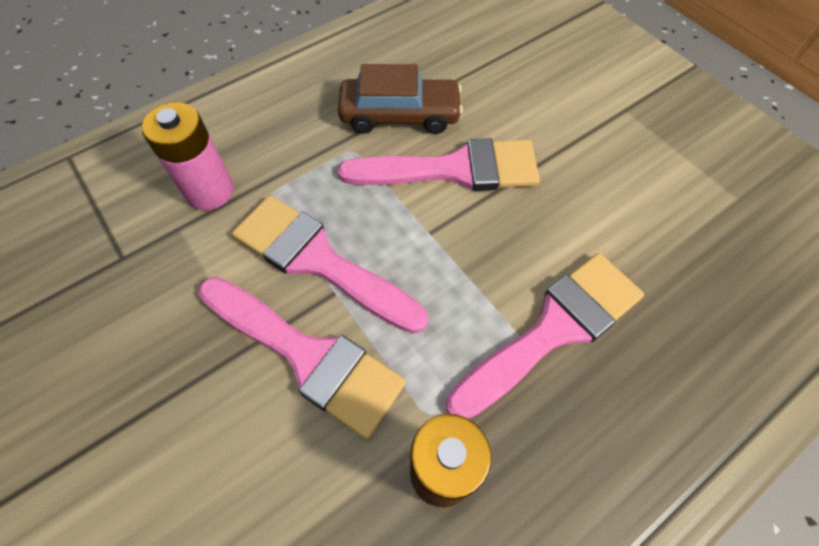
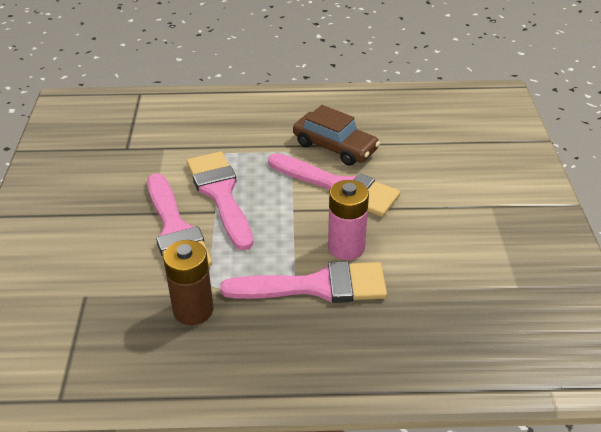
camera: 35 degrees right, 20 degrees down
(210, 191) = (194, 138): pink battery -> pink battery (346, 247)

